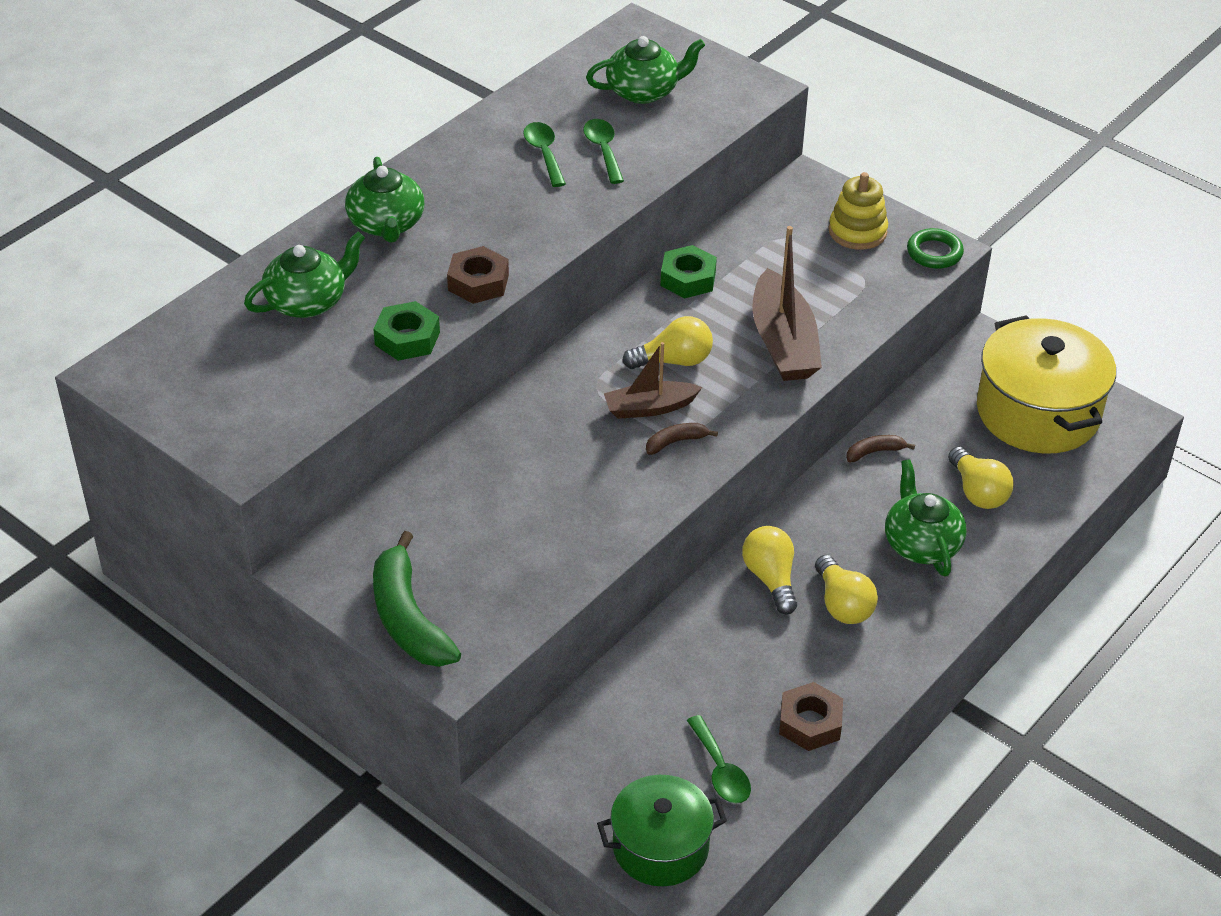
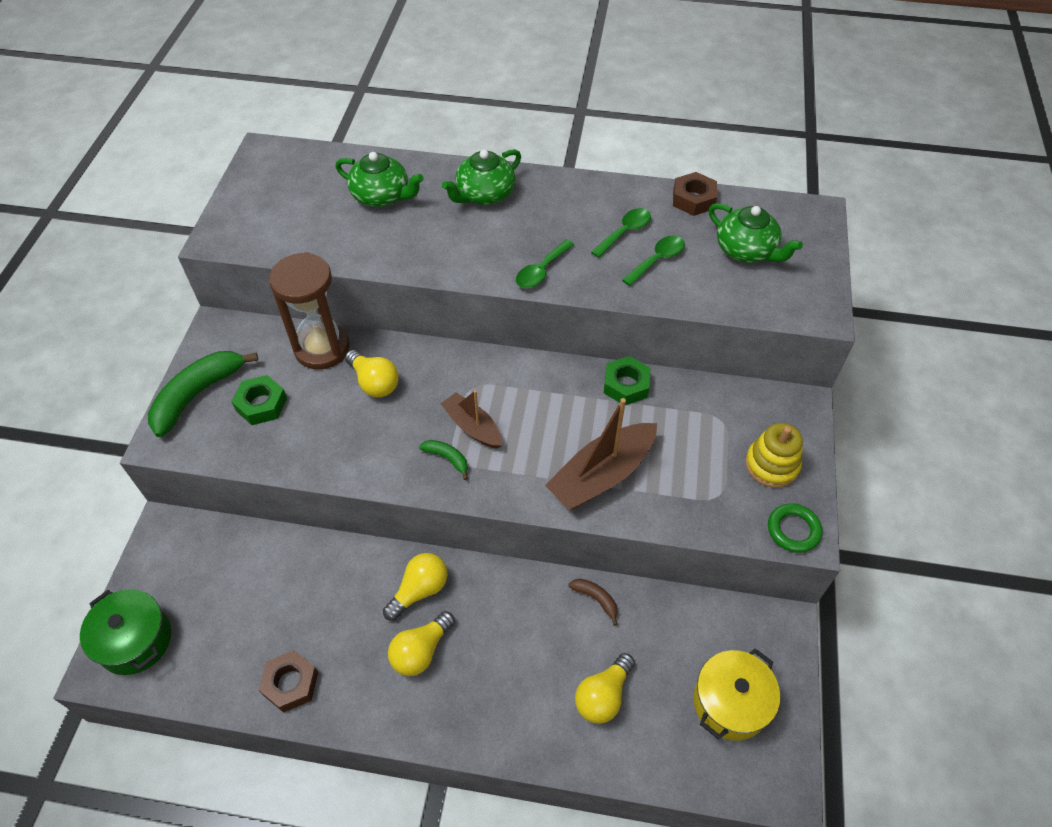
camera: 60 degrees right, 10 degrees up
(407, 338) = (378, 256): green nut -> green nut (261, 404)
(431, 486) = (322, 348): none -> brown hourglass
(478, 282) = (460, 263): brown nut -> brown nut (693, 199)
(673, 361) = (531, 418): yellow light bulb -> yellow light bulb (374, 382)
(676, 442) = (447, 458): brown banana -> green banana
(720, 770) = (219, 645): green spoon -> green spoon (541, 271)
(921, 544) = (518, 678): green teapot -> none
(1038, 412) = (730, 702): yellow pot -> yellow pot, size x0.64

